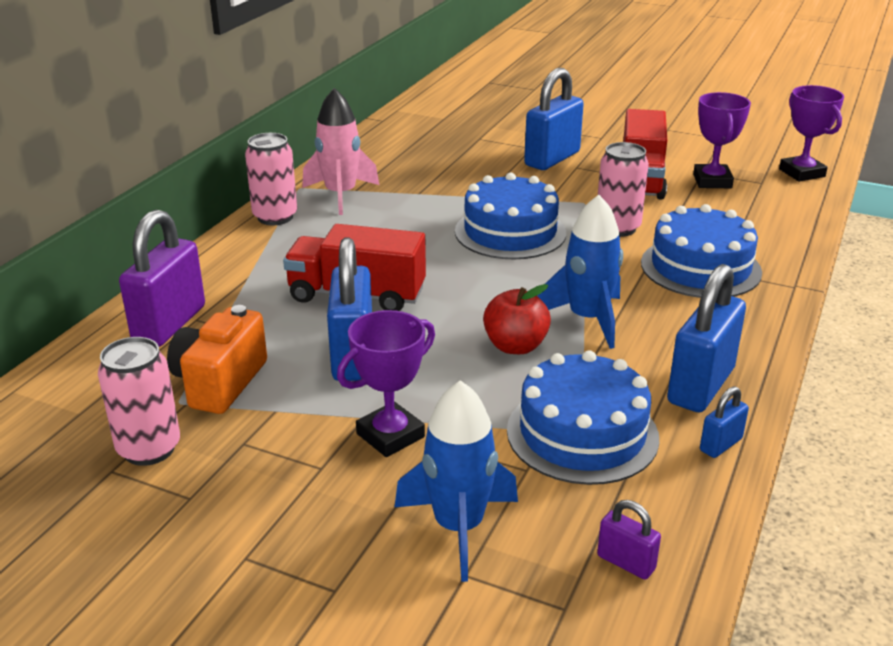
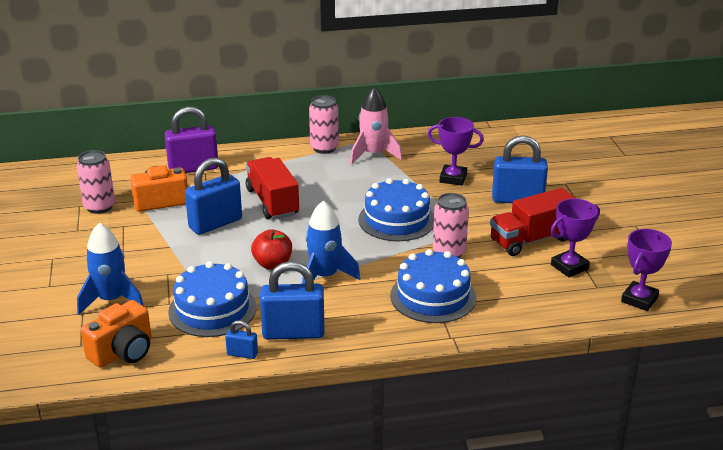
camera: 55 degrees right, 0 degrees up
(390, 435) = (161, 258): purple trophy -> purple trophy (453, 178)
(626, 562) = (123, 352): purple padlock -> orange camera

